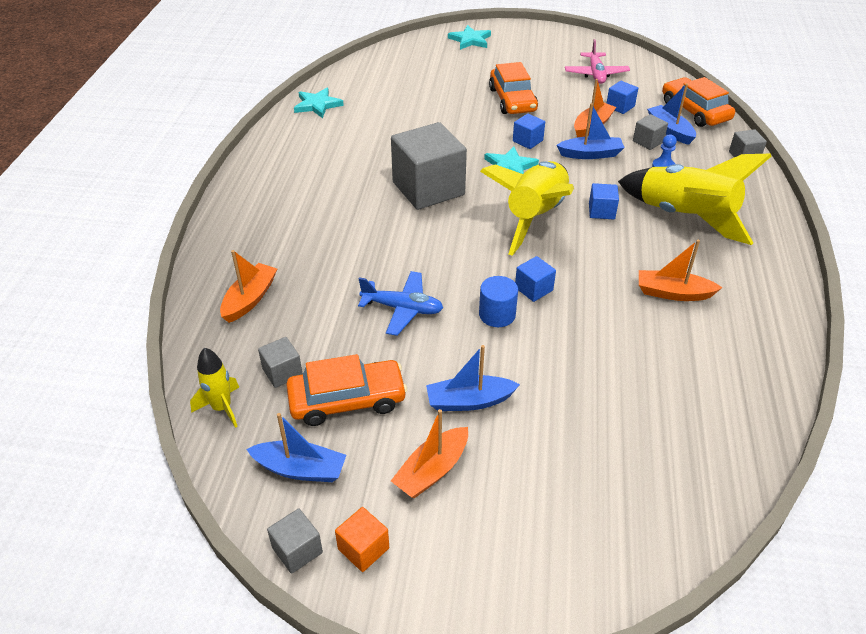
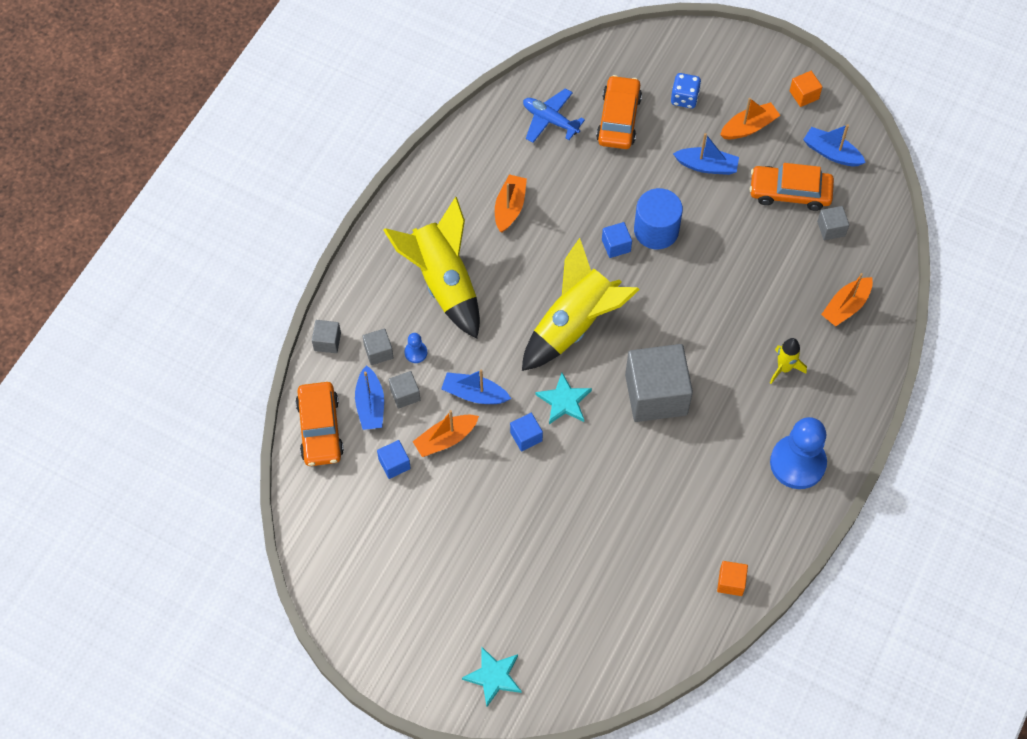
camera: 160 degrees left, 20 degrees up
(222, 408) = (877, 212): yellow rocket -> yellow rocket (784, 368)
(278, 175) = (797, 463): none -> blue pawn
(297, 550) = (842, 105): grey cube -> grey cube (378, 352)
(317, 105) = (731, 582): turquoise star -> orange cube
(402, 309) = (727, 258): blue plane -> blue plane (550, 120)
(497, 314) = (656, 230): blue cylinder -> blue cylinder, size x1.53
(512, 100) = (506, 517): orange car -> orange car (618, 119)
(543, 485) = (684, 98): none -> blue dice
(596, 74) = (381, 538): pink plane -> none
(601, 211) = (511, 312): blue cube -> none
(673, 293) = (510, 207): orange boat -> orange boat turned 105 degrees counterclockwise

